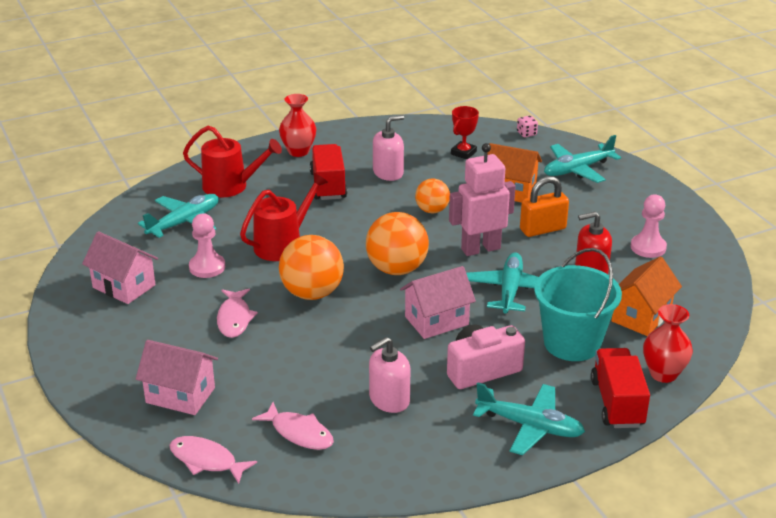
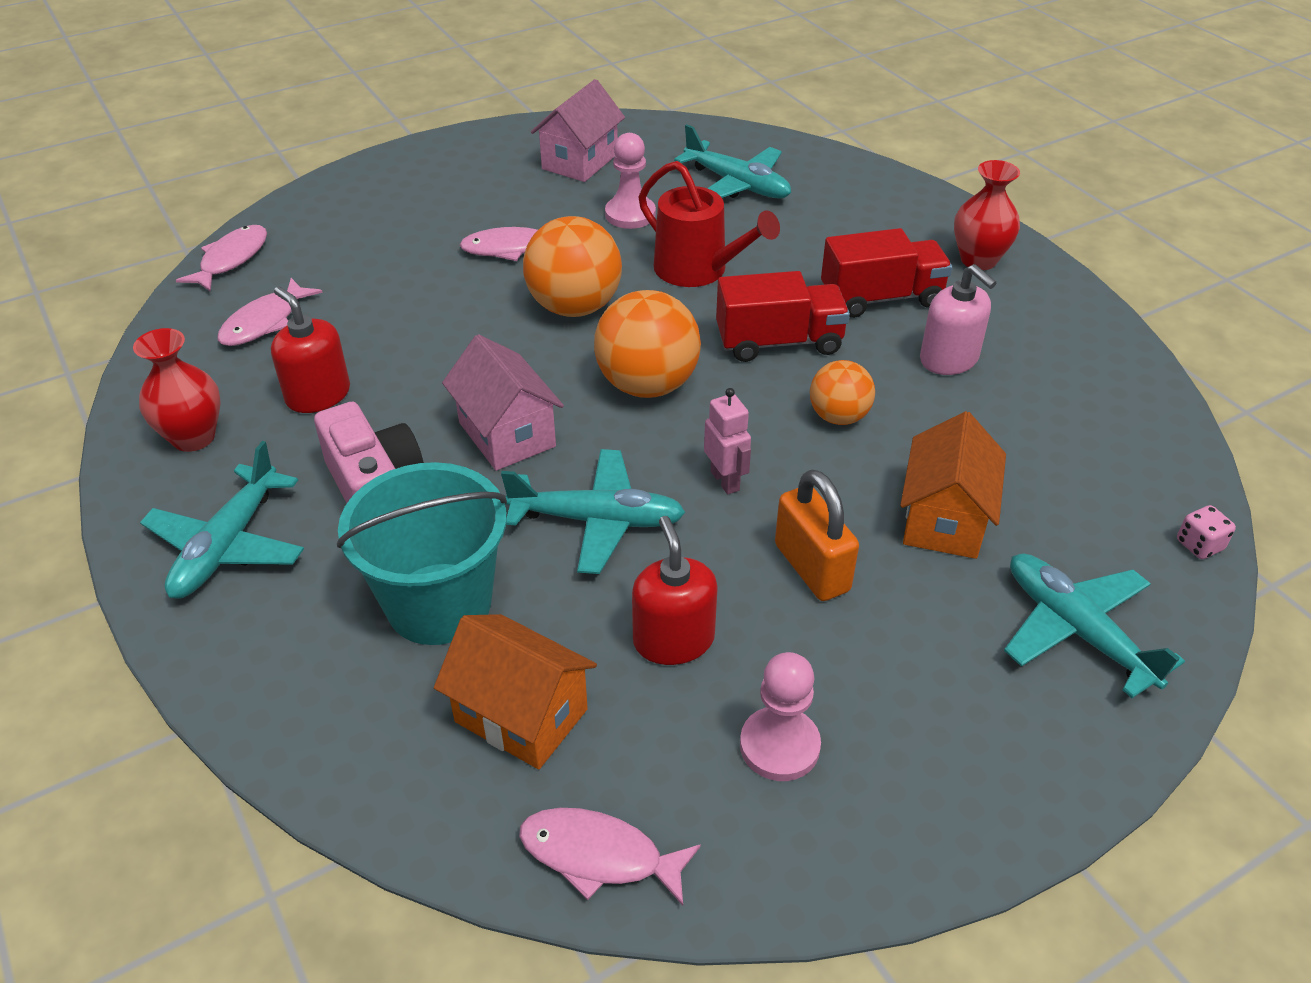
camera: 85 degrees right, 10 degrees up
(180, 395) = (356, 227): pink house -> none
(231, 186) = (846, 210): red watering can -> none
(389, 400) = (318, 395): pink soap dispenser -> red soap dispenser
(463, 153) = (1066, 450): red trophy -> none
(480, 249) = (725, 481): pink robot -> pink robot, size x0.54
(617, 403) = (262, 662): red truck -> red truck (779, 342)
(663, 374) = (335, 739): red vase -> red vase (193, 437)
(711, 296) = (599, 856): none -> pink fish

